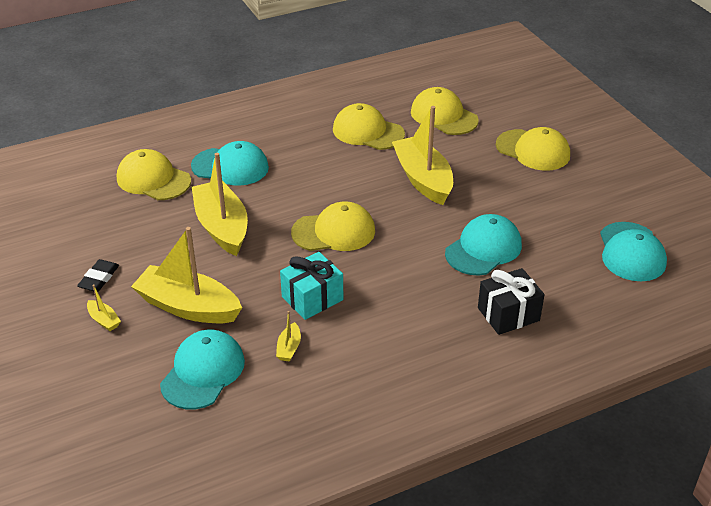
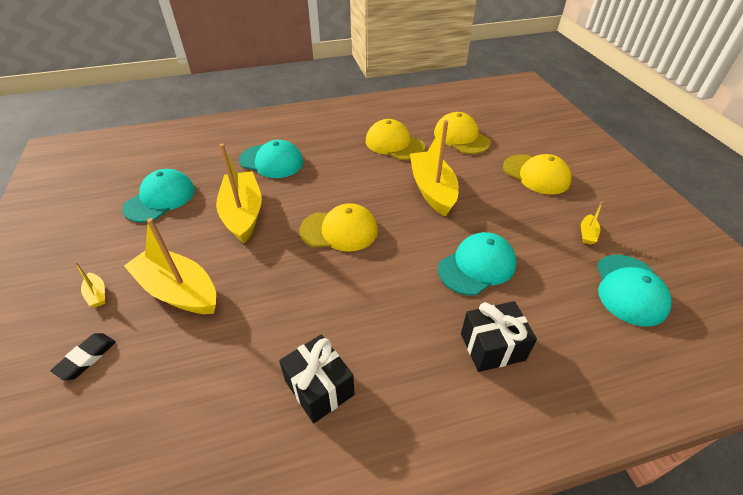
camera: 10 degrees right, 5 degrees up
(99, 278) = (116, 250): black eraser -> black eraser (86, 358)
(153, 179) = (205, 165): yellow cap -> none
(203, 372) = (159, 370): turquoise cap -> turquoise cap (160, 199)
(289, 348) = (255, 354): yellow boat -> yellow boat (587, 234)
(312, 298) = (297, 298): turquoise gift -> none
(358, 365) = (319, 387): none -> black gift

